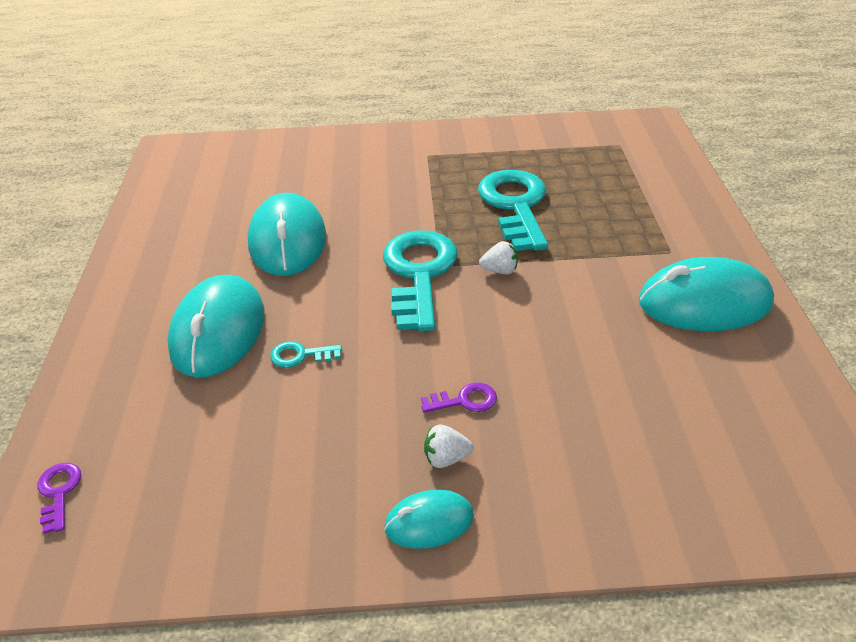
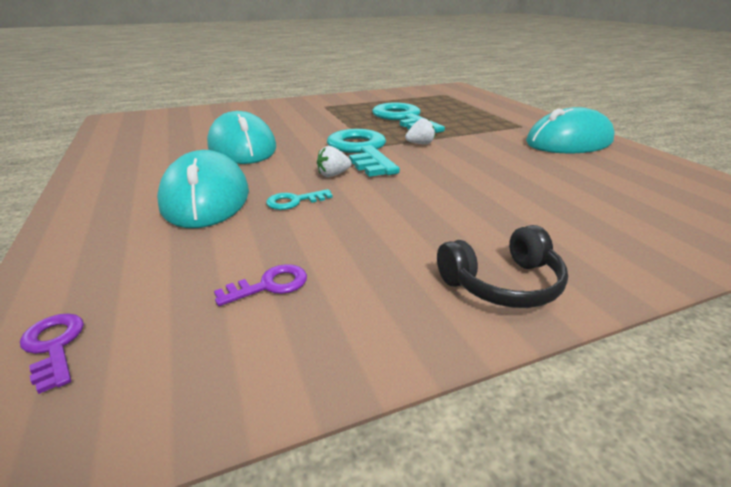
camera: 20 degrees left, 10 degrees down
(429, 522) = (502, 284): turquoise mouse -> black headphones
(446, 458) = (476, 240): white strawberry -> white strawberry (333, 175)
(465, 400) = (458, 205): purple key -> purple key (269, 285)

